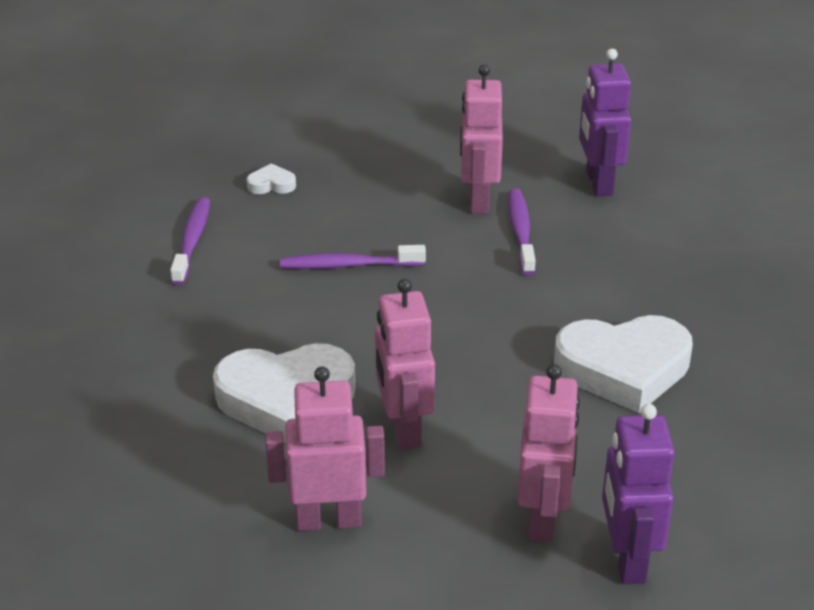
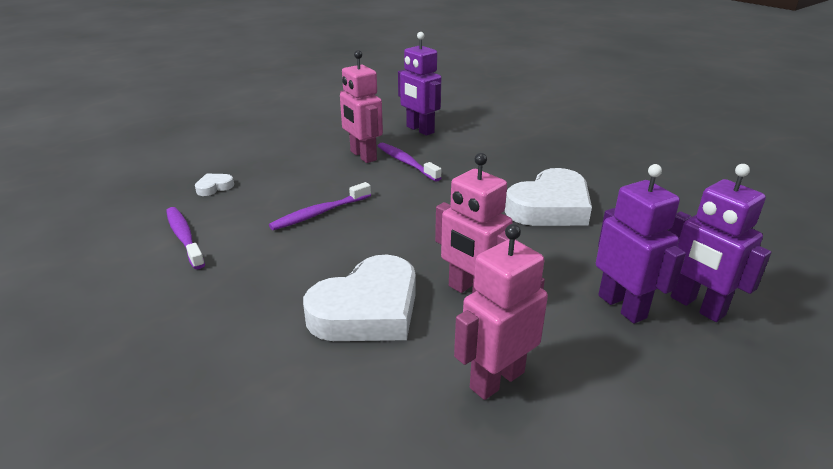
camera: 35 degrees left, 5 degrees down
(543, 518) = (622, 306): pink robot -> purple robot

